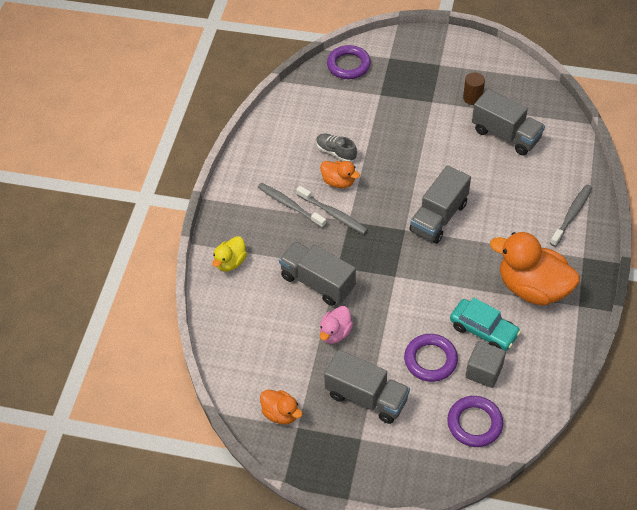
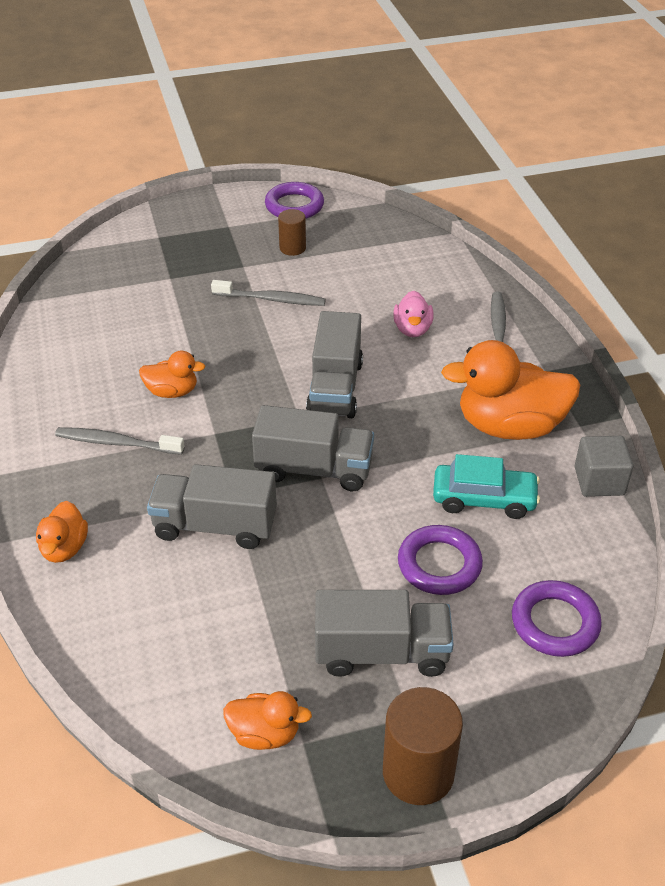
camera: 30 degrees left, 10 degrees down
(230, 262) = (64, 548): yellow duck -> orange duck
(333, 214) = (187, 432): grey toothbrush -> grey toothbrush (271, 299)
(335, 333) = (281, 583): pink duck -> pink duck (412, 329)
(336, 152) = (148, 359): grey shoe -> none
(347, 470) = (418, 772): none -> brown cylinder
(348, 65) = (108, 259): purple ring -> purple ring (294, 206)
(484, 371) = (520, 550): grey cube -> grey cube (599, 481)
(506, 135) = (359, 273): grey truck -> grey truck (314, 469)

